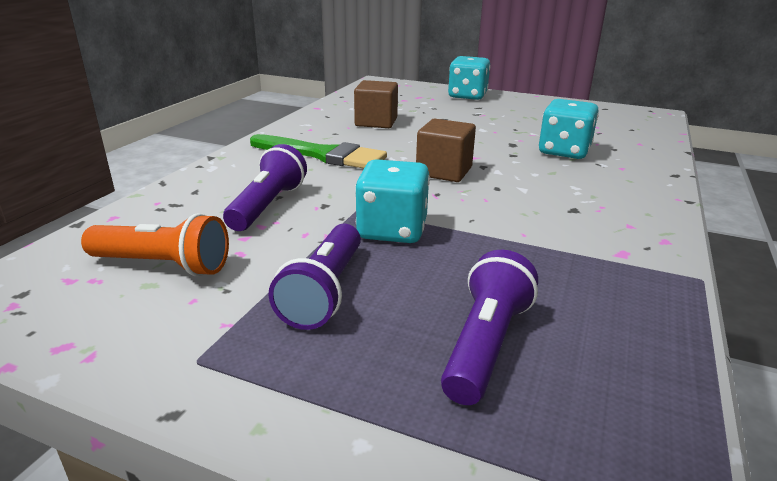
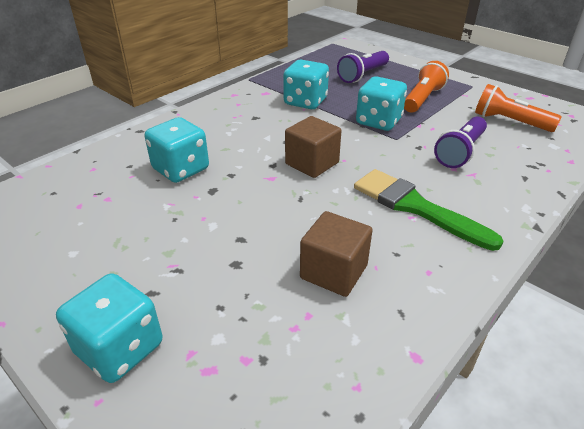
camera: 160 degrees left, 10 degrees up
(324, 292) = (422, 99): purple flashlight -> orange flashlight
(534, 246) = (305, 102): none -> turquoise dice

